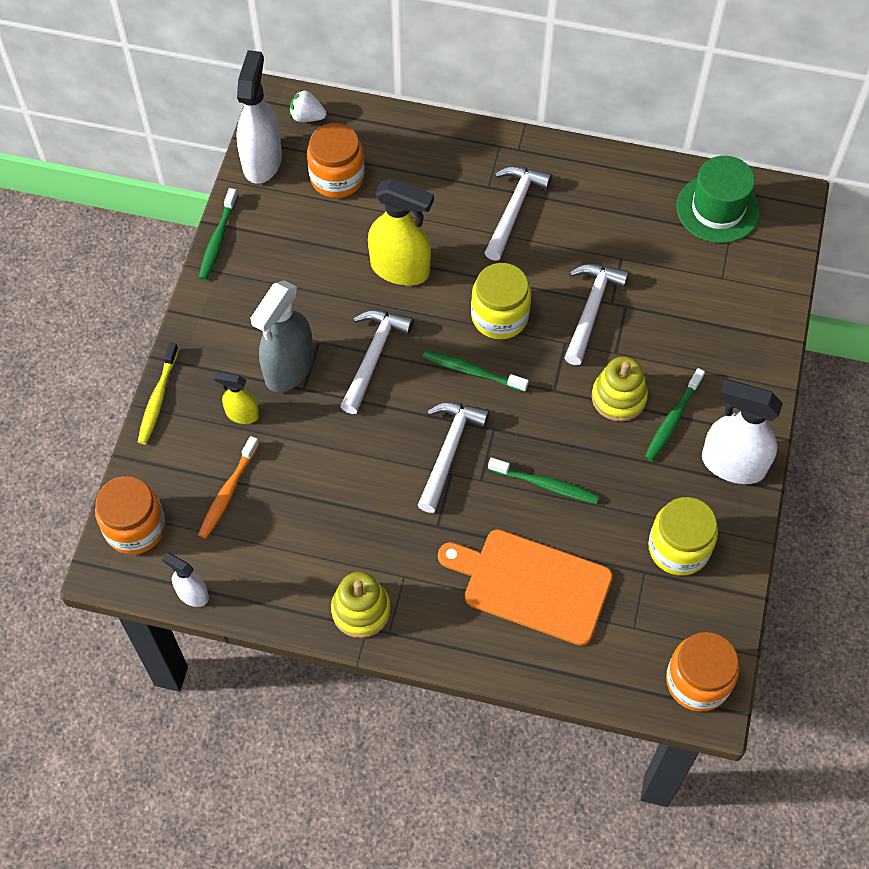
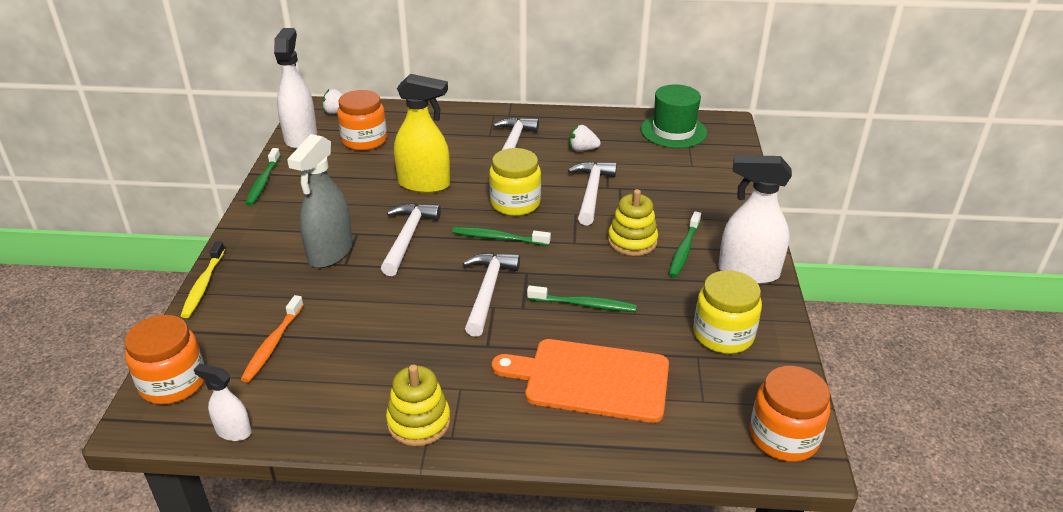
camera: 10 degrees left, 25 degrees down
(242, 414) = (286, 287): yellow spray bottle -> none
(596, 230) = (582, 149): none -> white strawberry

